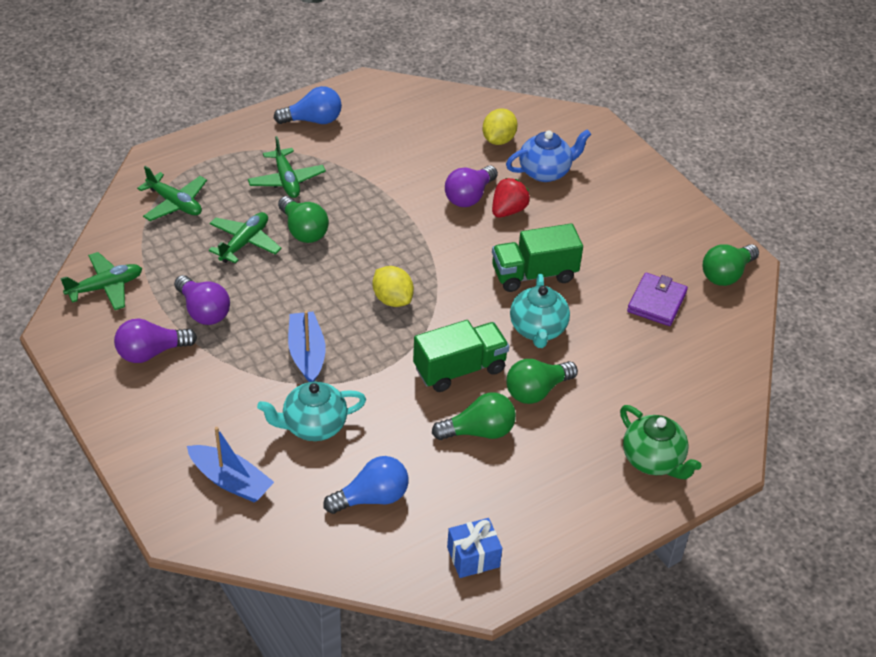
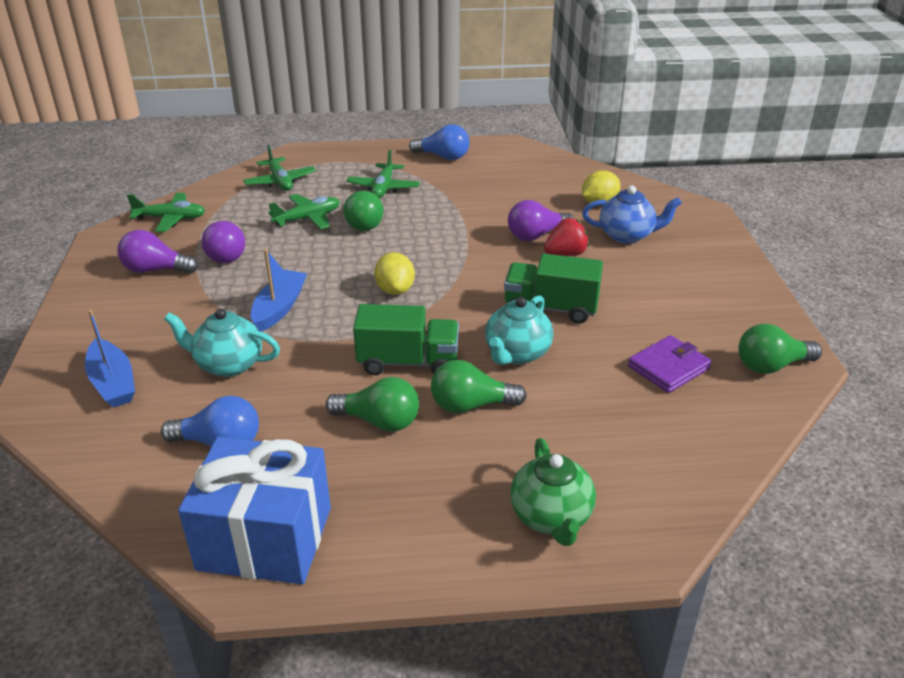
camera: 30 degrees right, 10 degrees down
(473, 557) = (265, 538): blue gift -> blue gift, size x2.05

